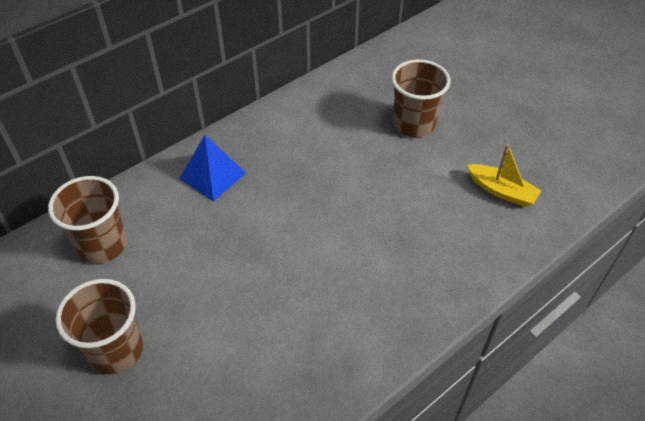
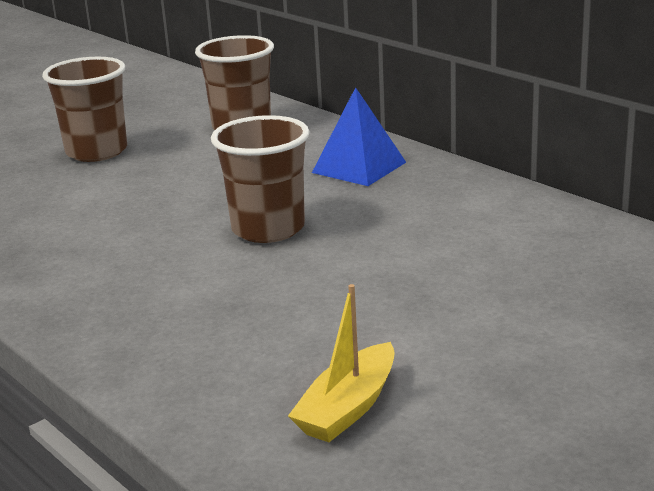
camera: 90 degrees right, 25 degrees down
(414, 124) = (519, 311): brown cup -> brown cup (268, 229)

